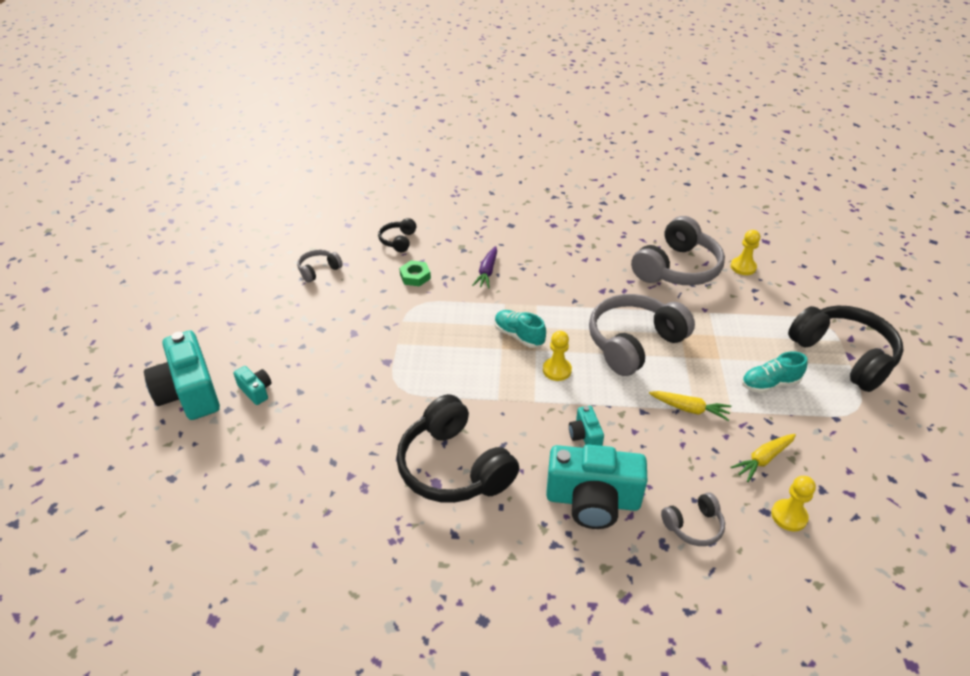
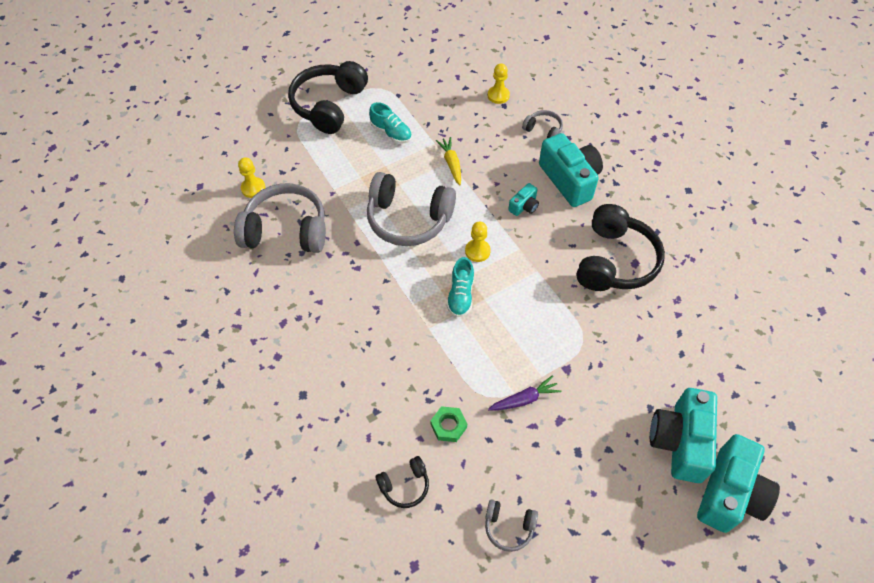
camera: 125 degrees left, 15 degrees up
(256, 390) = (680, 441): turquoise camera -> turquoise camera, size x2.15
(487, 272) = (396, 368): purple carrot -> purple carrot (524, 399)
(763, 459) = (464, 117): yellow carrot -> none

